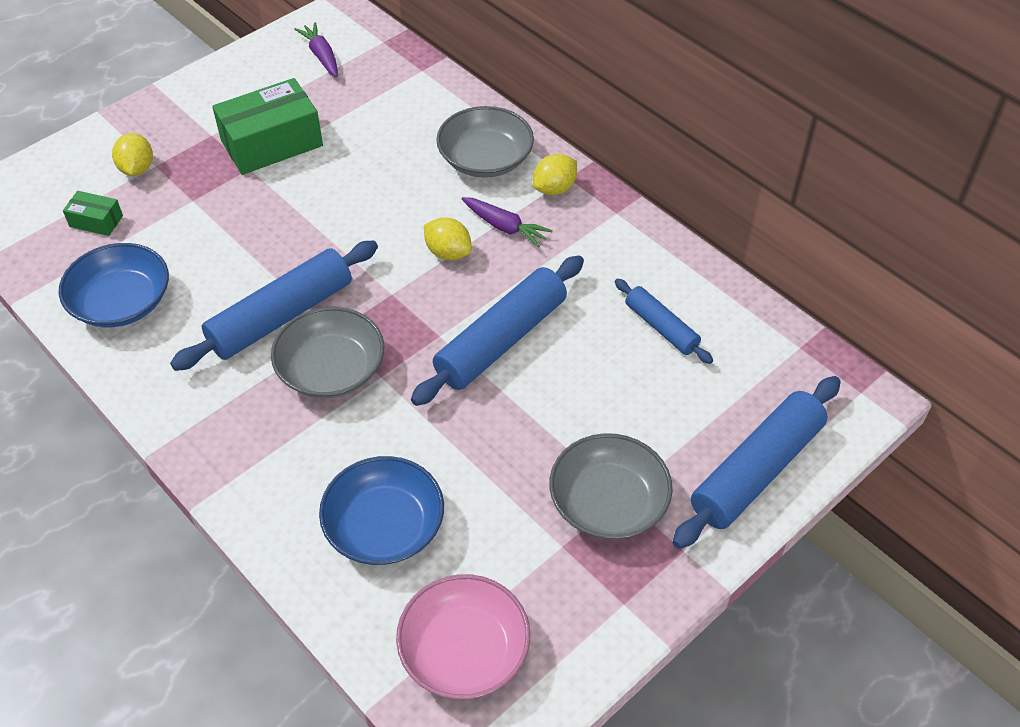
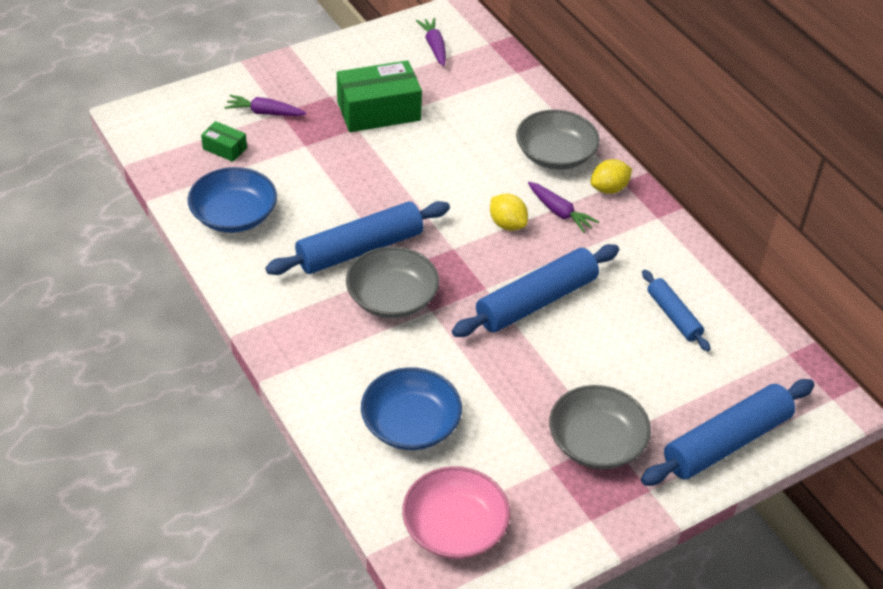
camera: 10 degrees right, 5 degrees down
(137, 169) = (265, 113): yellow lemon -> purple carrot

